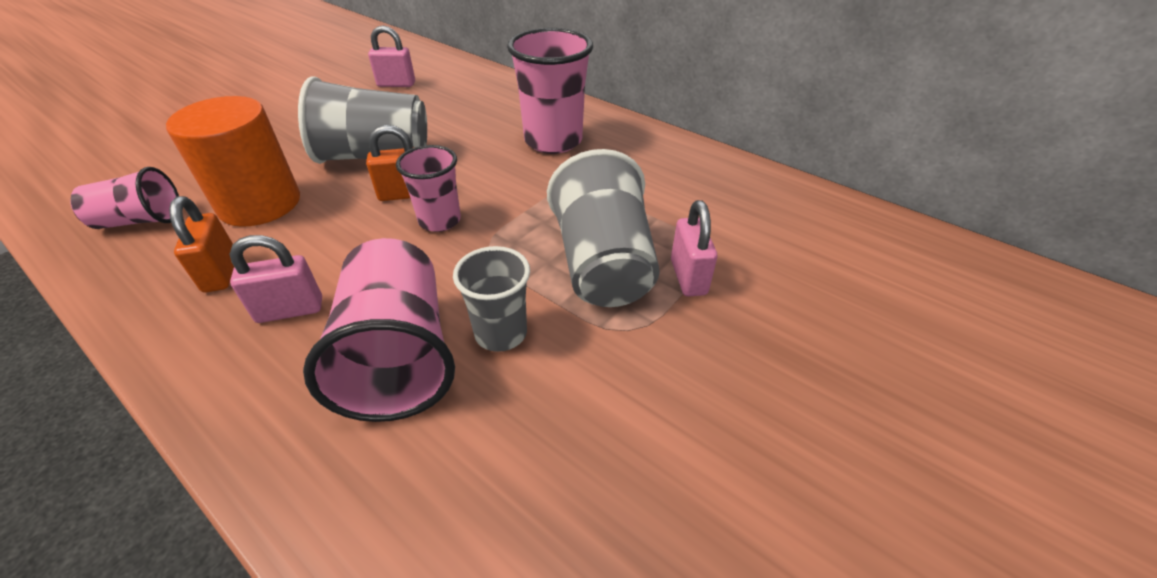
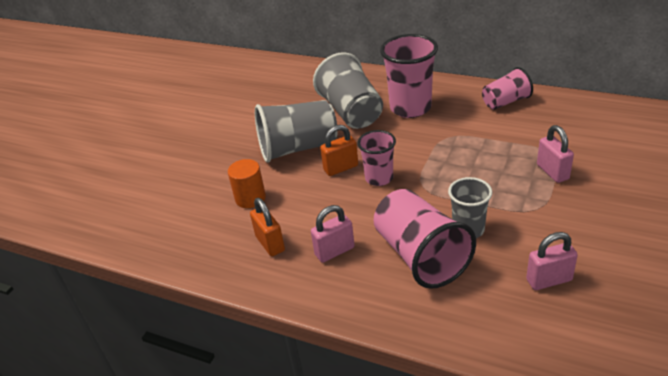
camera: 10 degrees left, 5 degrees down
(140, 221) = (181, 229): pink cup -> pink cup (505, 102)
(260, 204) = (250, 198): orange cylinder -> orange cylinder, size x0.58
(396, 84) = (263, 92): pink padlock -> pink padlock (549, 280)
(603, 265) = (499, 178): grey cup -> grey cup (351, 112)

